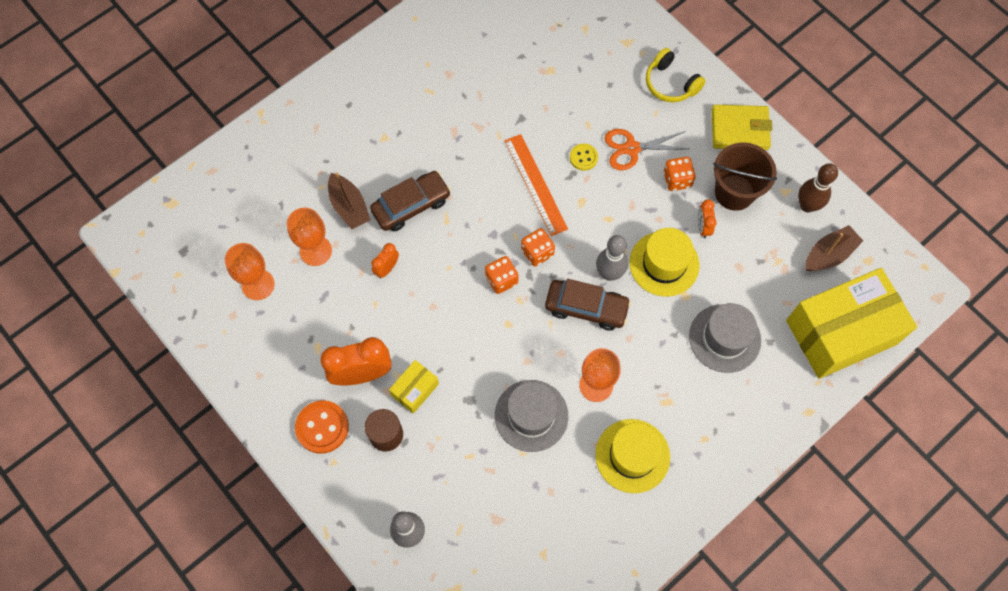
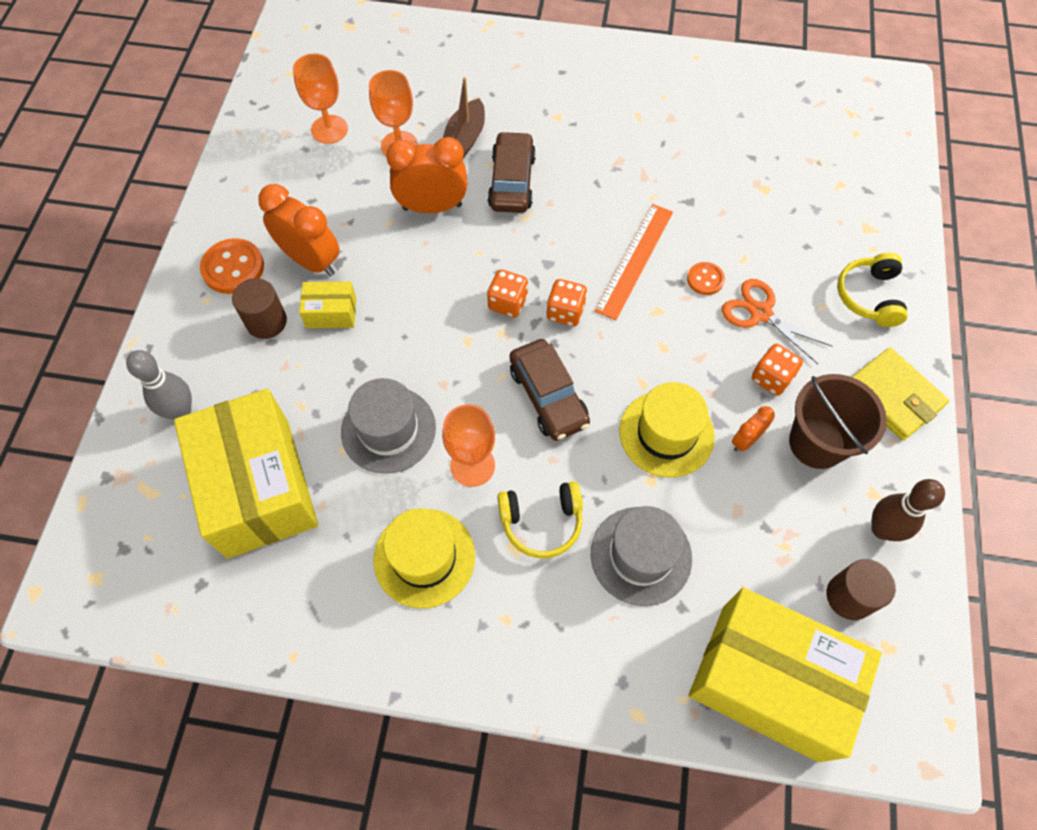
camera: 50 degrees right, 5 degrees down
(387, 268) = (432, 207): orange clock -> orange clock, size x1.96
(411, 205) = (512, 181): brown car -> brown car turned 105 degrees counterclockwise
(507, 520) = (258, 487): none -> yellow box
(583, 157) = (705, 279): yellow button -> orange button
(609, 273) = (605, 390): grey bowling pin -> none
(663, 375) = (541, 522): none -> yellow headphones
(829, 254) = (849, 596): brown boat -> brown cylinder

